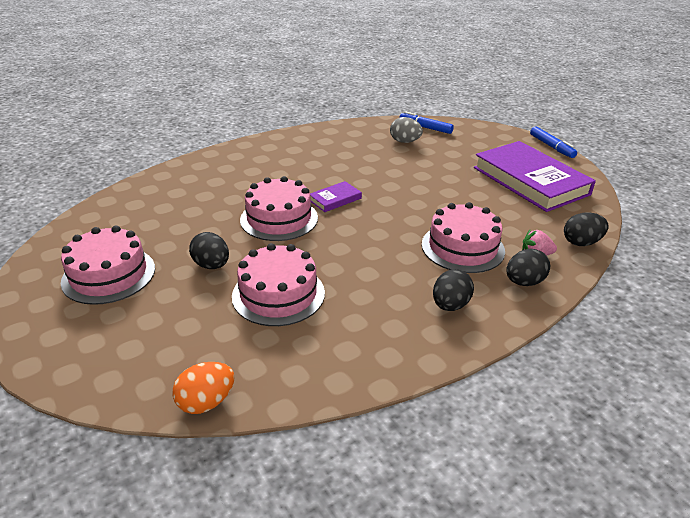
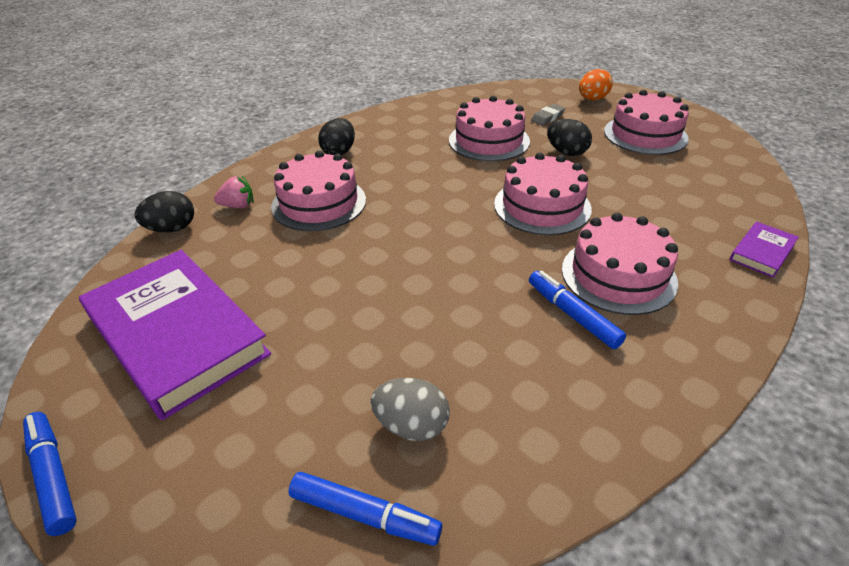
camera: 170 degrees right, 5 degrees up
(183, 321) = (547, 117): none -> grey eraser
(206, 402) = (493, 90): orange egg -> orange egg (592, 99)
(267, 174) = (618, 275): none -> pink cake
(309, 162) = (572, 315): none -> blue marker
(335, 199) = (489, 244): purple book -> purple book (762, 252)
(524, 282) = (264, 178): black egg -> none

